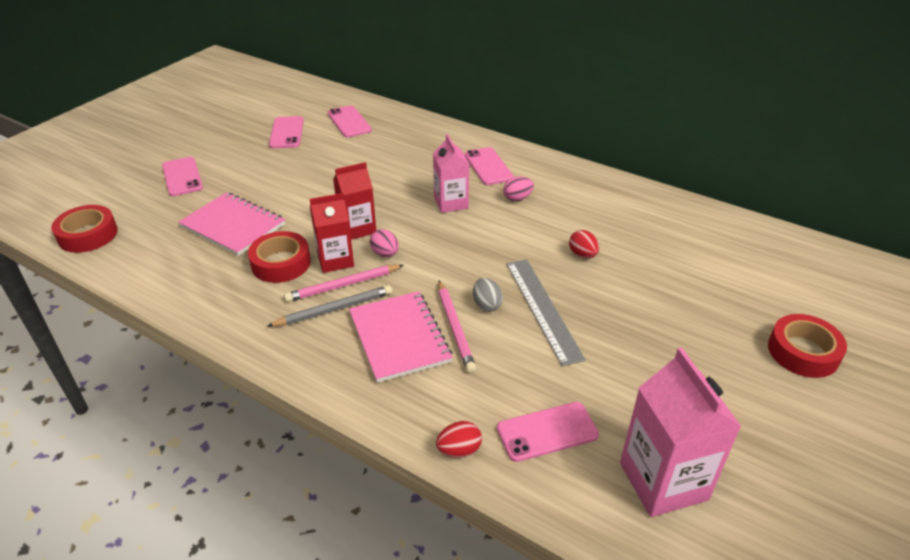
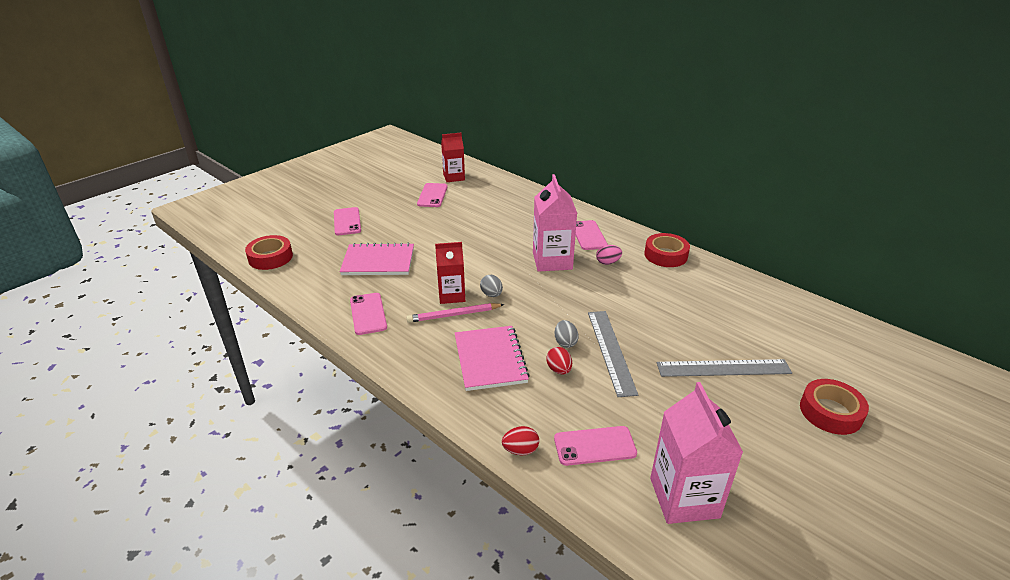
camera: 10 degrees right, 5 degrees down
(233, 226) = (378, 261): pink notebook -> pink notebook turned 45 degrees counterclockwise
(281, 263) = (409, 293): red tape -> red tape (665, 255)
(334, 309) = (443, 332): grey pencil -> none
(349, 122) = (483, 191): pink phone -> pink phone (368, 314)
(357, 228) = (473, 273): red carton -> red carton (454, 177)
(385, 254) = (491, 294): pink egg -> grey egg
(451, 203) = (552, 261): pink carton -> pink carton, size x1.52
(455, 328) = (536, 357): pink pencil -> none
(582, 255) = (653, 312): red egg -> red egg (559, 370)
(675, 314) = (723, 368): none -> grey ruler

